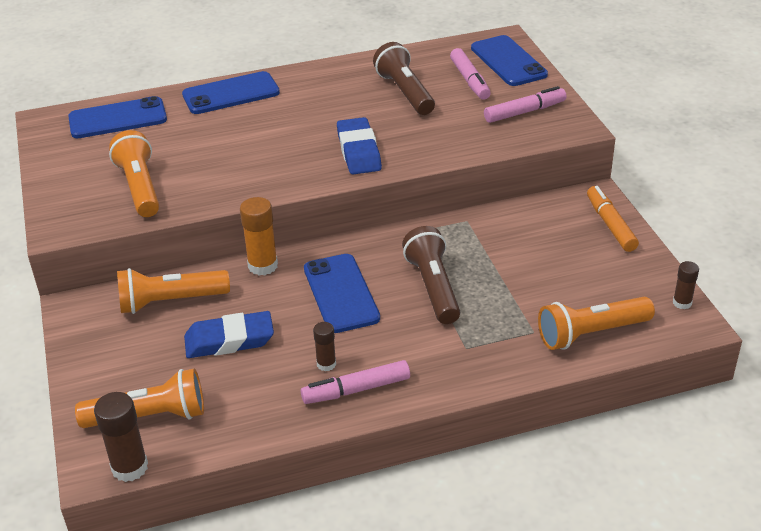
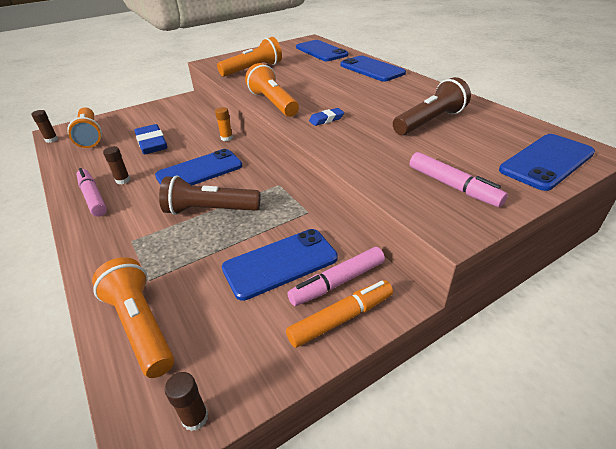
camera: 75 degrees right, 0 degrees up
(130, 467) = (51, 140): brown glue stick -> brown glue stick, size x0.59
(170, 301) = (188, 120): orange flashlight -> orange flashlight (273, 103)
(263, 266) = (226, 138): orange glue stick -> orange glue stick, size x0.59
(359, 151) = (326, 119): blue eraser -> blue eraser, size x0.52
(433, 287) = (210, 210): brown flashlight -> brown flashlight turned 150 degrees counterclockwise
(470, 80) = (483, 147): pink marker -> pink marker (337, 282)
(538, 247) = (280, 263): none -> blue phone

